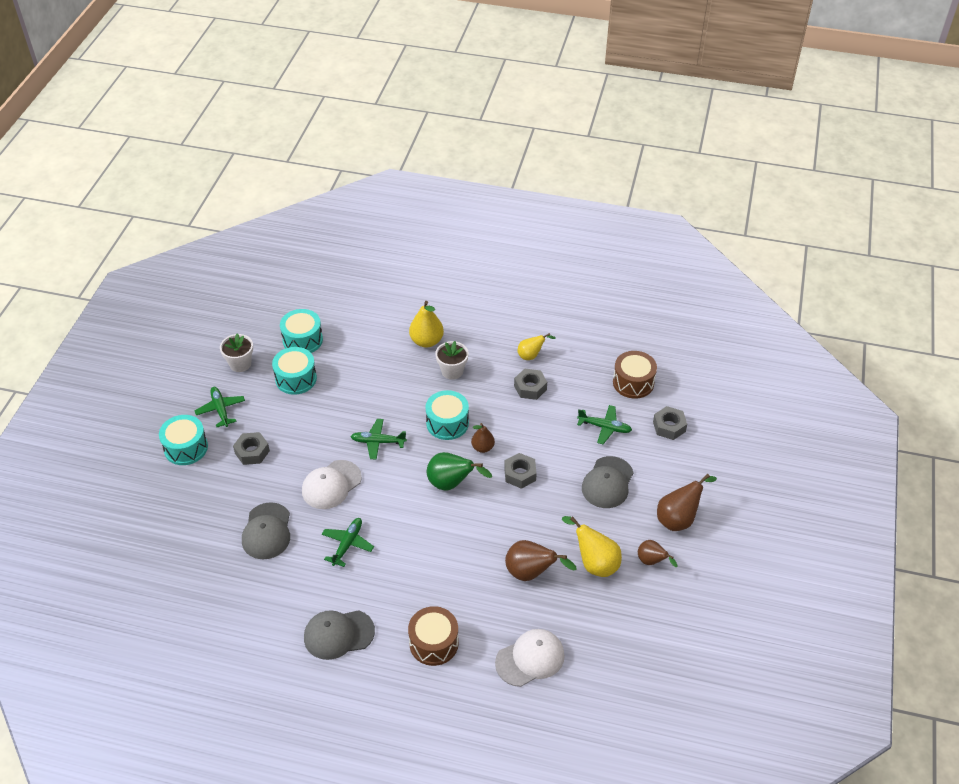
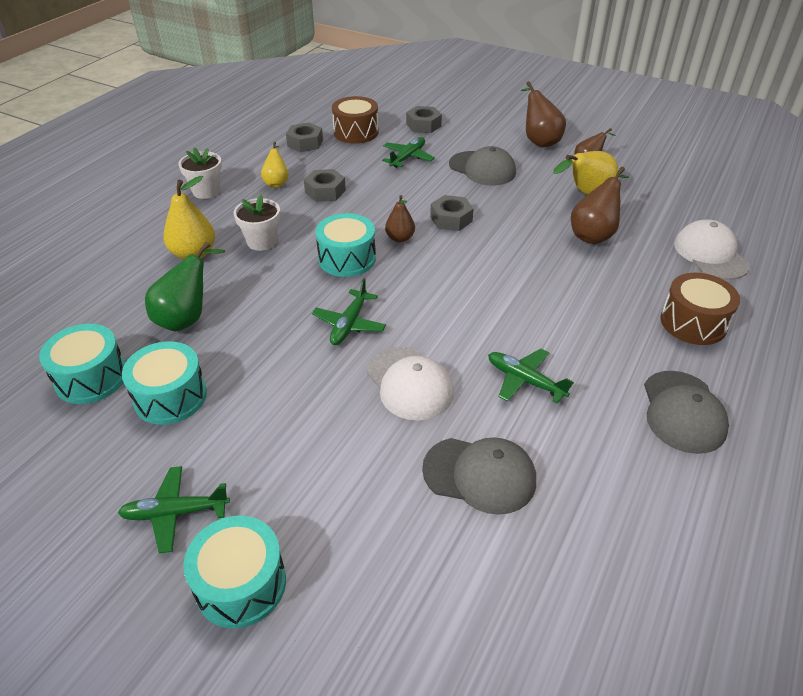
camera: 75 degrees left, 5 degrees down
(240, 364) = (82, 469): white flower pot -> white flower pot (206, 191)
(252, 452) = (301, 475): grey nut -> grey nut (305, 143)
(451, 484) = (448, 270): green pear -> green pear (187, 318)

